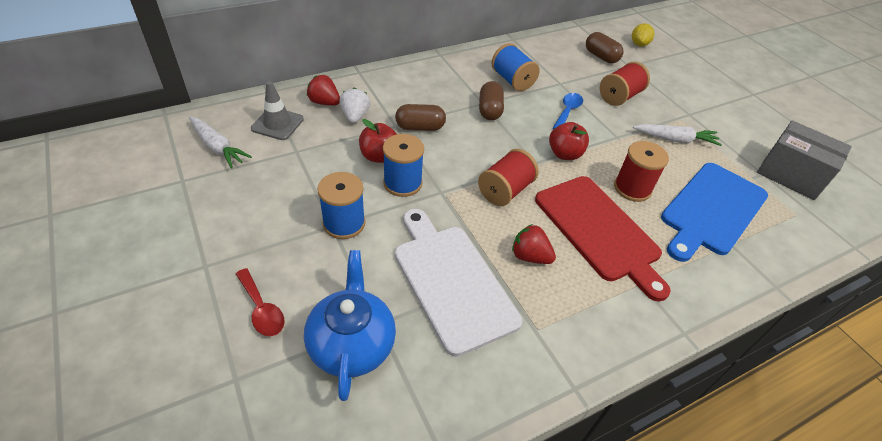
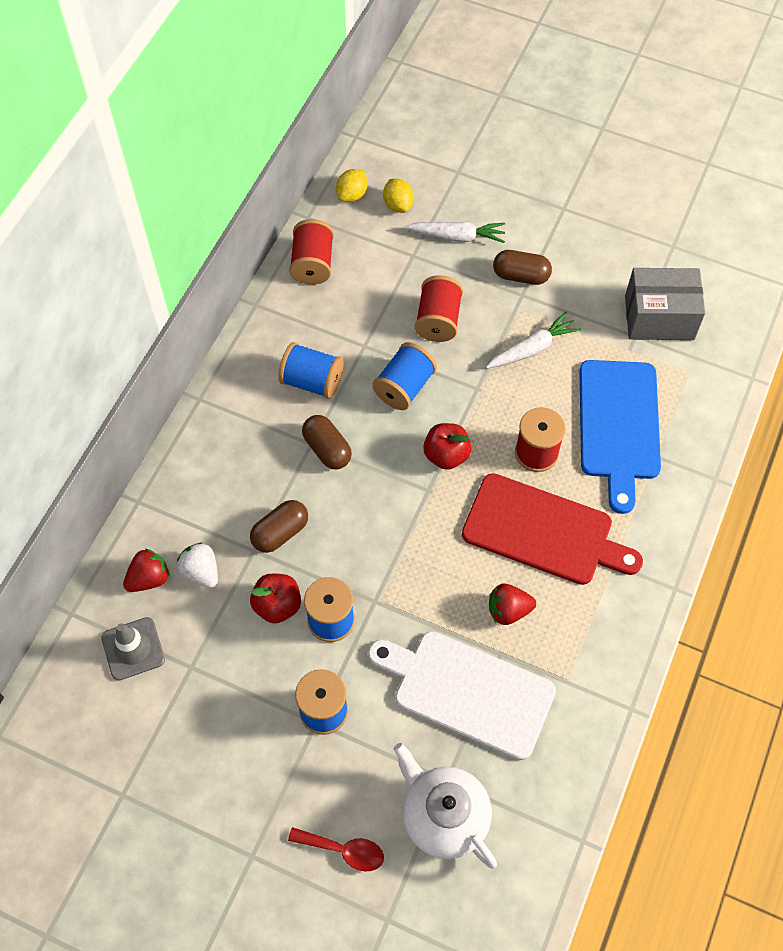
camera: 35 degrees left, 15 degrees up
(217, 147) = (108, 729): white carrot -> white carrot (457, 236)
(324, 102) = (149, 578): red strawberry -> red strawberry turned 150 degrees clockwise
(352, 344) = (443, 816): blue teapot -> white teapot
(505, 190) = (429, 550): red spool -> red spool (312, 264)
(567, 111) = (404, 387): blue spoon -> blue spool
(601, 56) = (373, 262): brown capsule -> brown capsule (521, 276)
(614, 29) = (352, 195): none -> yellow lemon

